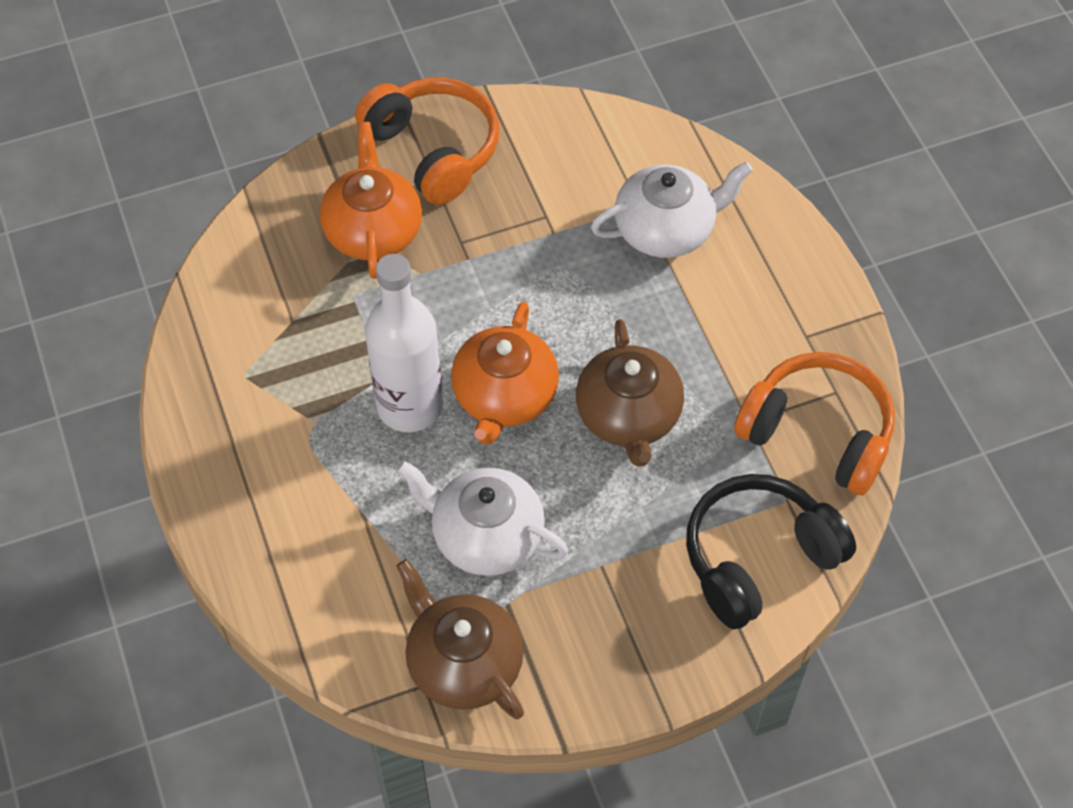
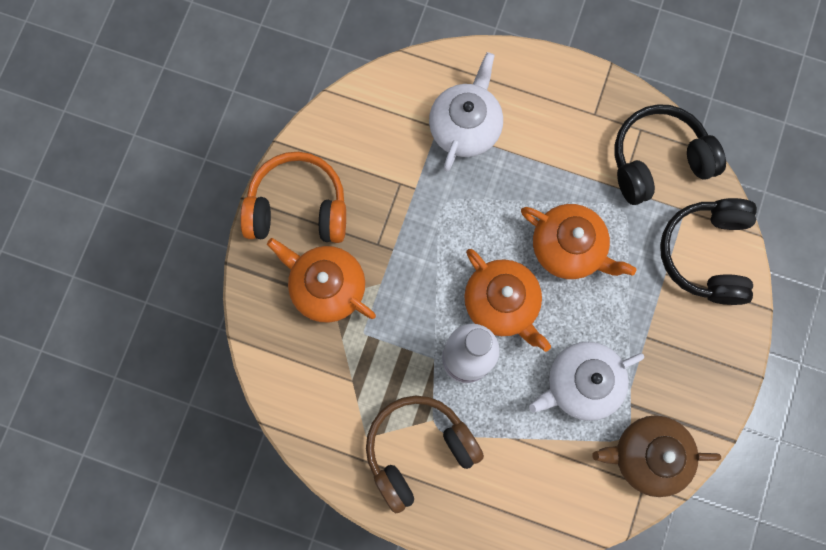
camera: 50 degrees left, 20 degrees up
(270, 431) = (418, 450): none -> brown headphones
(628, 416) = (568, 248): brown teapot -> orange teapot
(817, 433) = (658, 160): orange headphones -> black headphones

